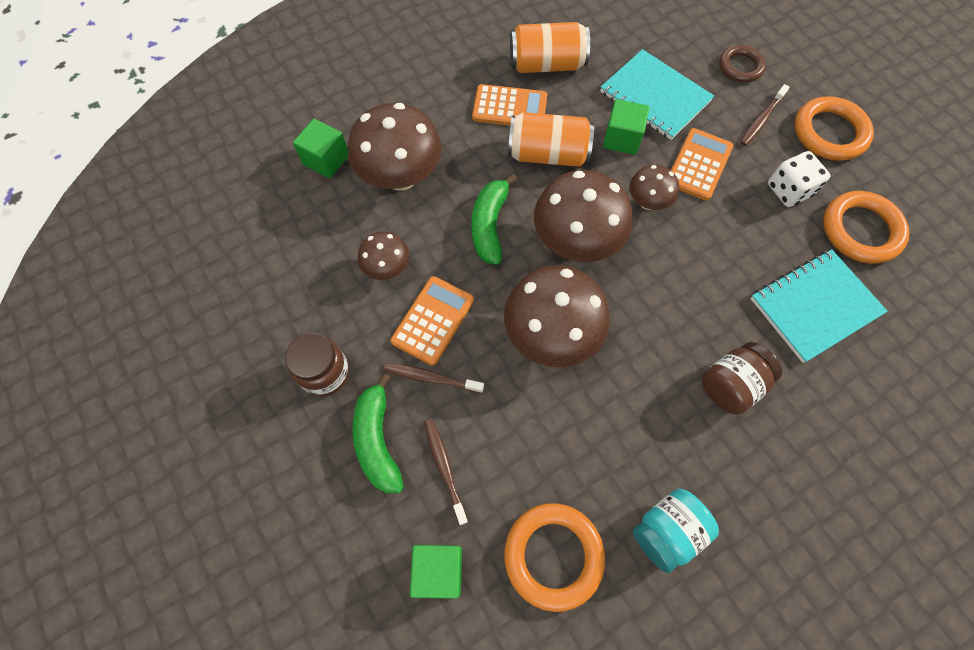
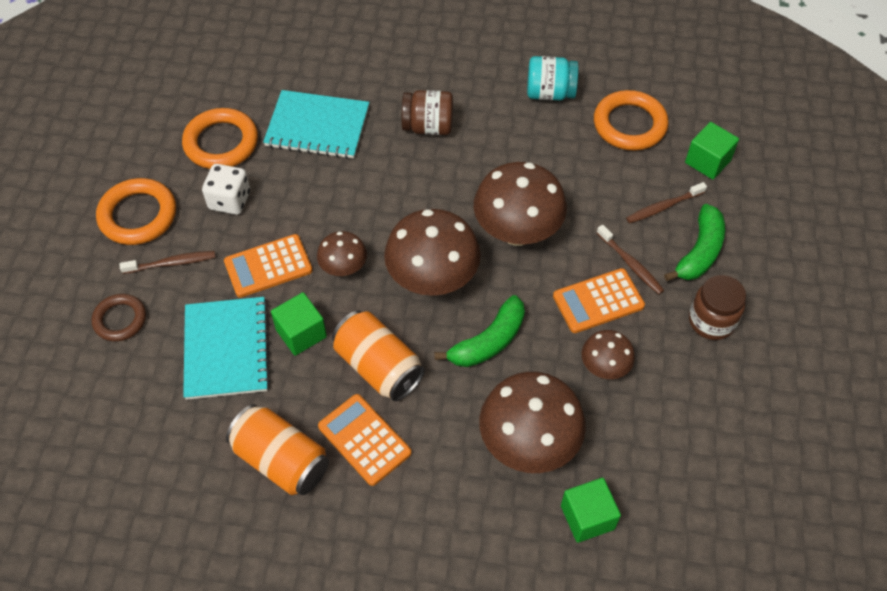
camera: 140 degrees left, 10 degrees down
(444, 468) = (663, 207): brown toothbrush -> brown toothbrush turned 45 degrees clockwise

